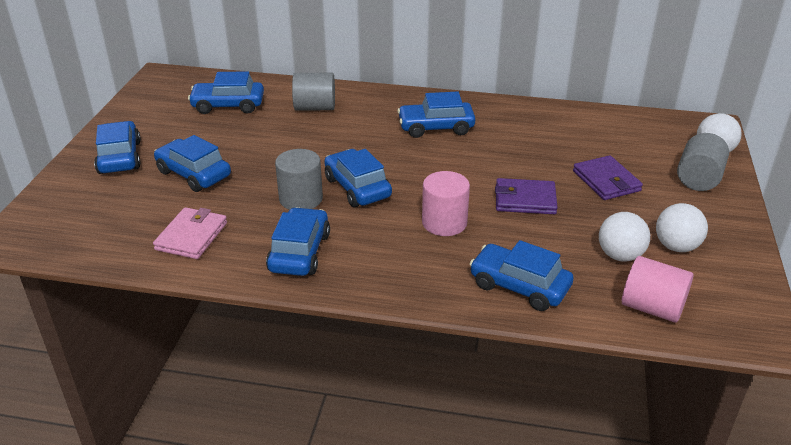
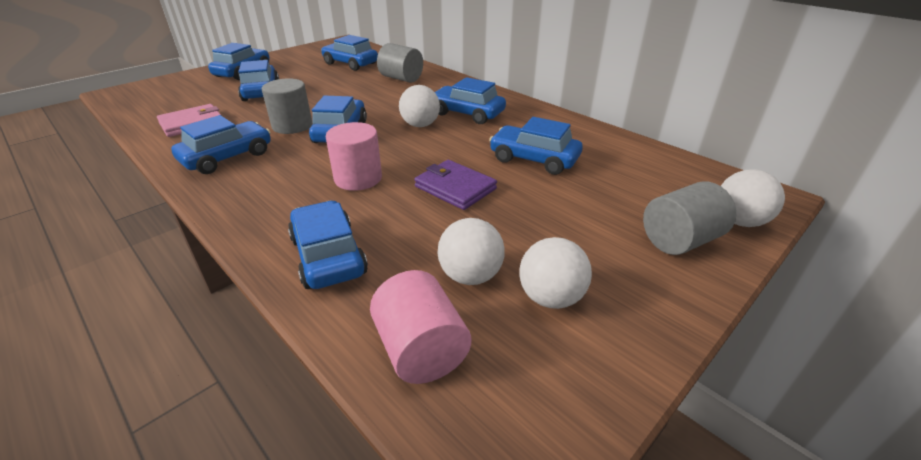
camera: 35 degrees right, 0 degrees up
(415, 154) = (420, 125): none -> white ball
(545, 153) = (534, 159): none -> blue car
(606, 181) = (562, 202): purple wallet -> none

